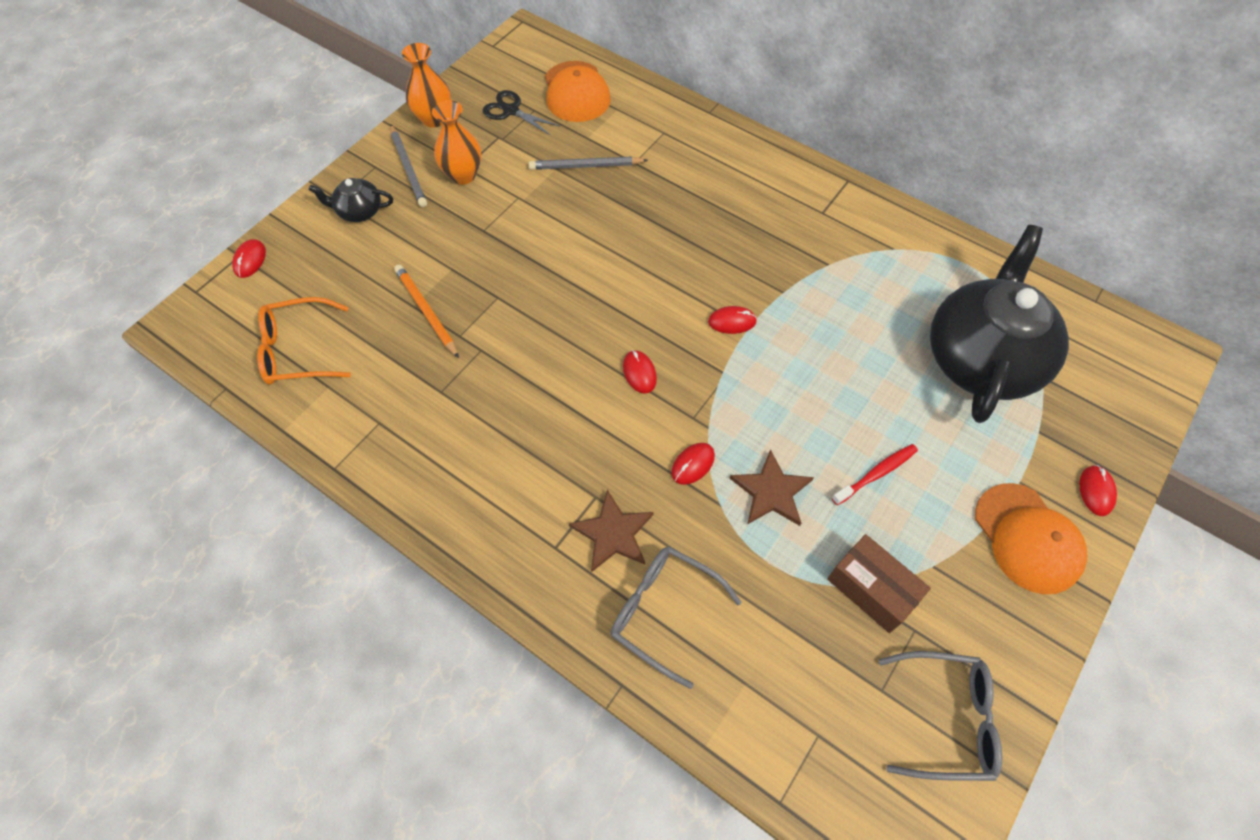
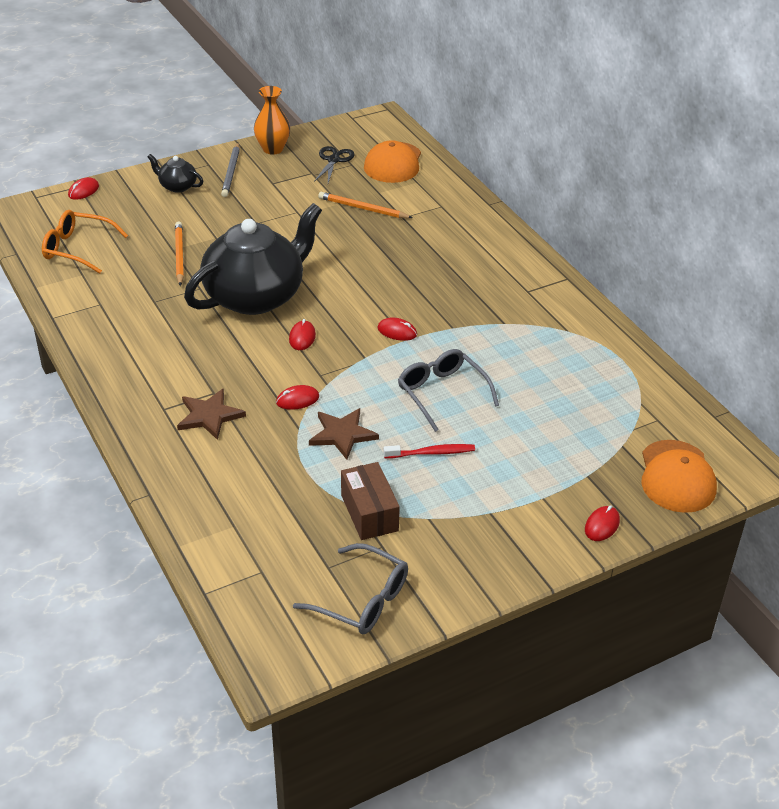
camera: 25 degrees right, 20 degrees down
(463, 175) = (267, 187): orange vase -> none
(511, 111) = (333, 160): black scissors -> black scissors turned 45 degrees clockwise
(586, 166) = (363, 208): grey pencil -> orange pencil
(664, 612) = (209, 468): grey glasses -> grey glasses (442, 393)
(981, 358) = (580, 418): black teapot -> black teapot (256, 296)
(1028, 538) = (518, 530): orange cap -> orange cap (677, 476)

